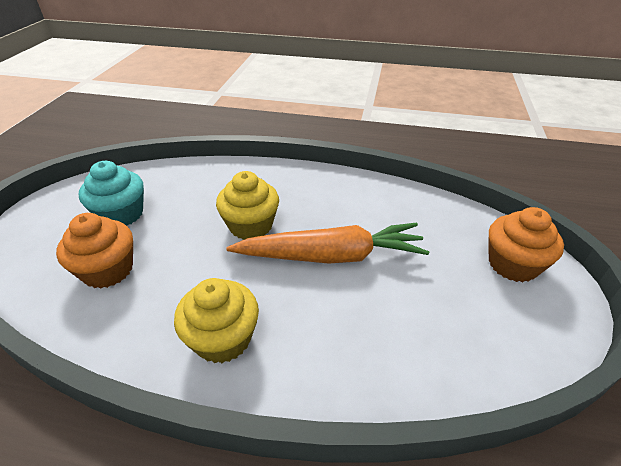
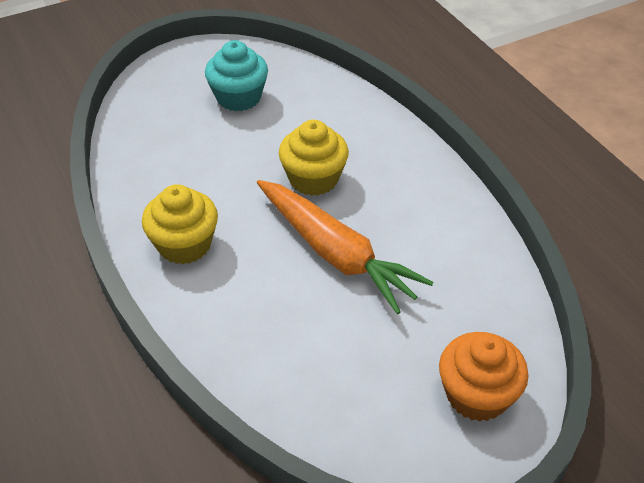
camera: 50 degrees right, 5 degrees up
(108, 270) = (179, 138): orange cupcake -> none

